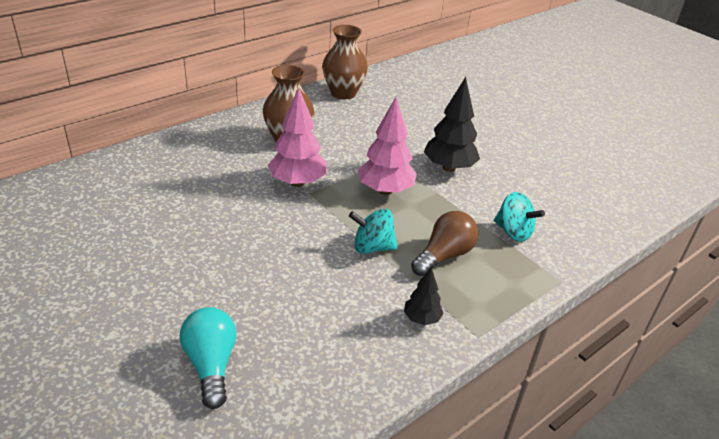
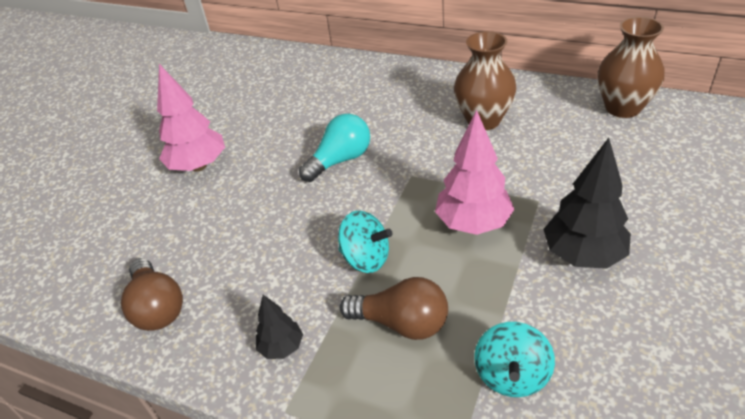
camera: 70 degrees right, 5 degrees up
(211, 364) = (148, 235): turquoise light bulb -> turquoise light bulb (340, 160)
(298, 182) = (420, 160): pink tree -> pink tree (199, 166)
(318, 381) = (157, 307): none -> brown light bulb
(372, 247) = (366, 258): turquoise spinning top -> turquoise spinning top turned 135 degrees clockwise

